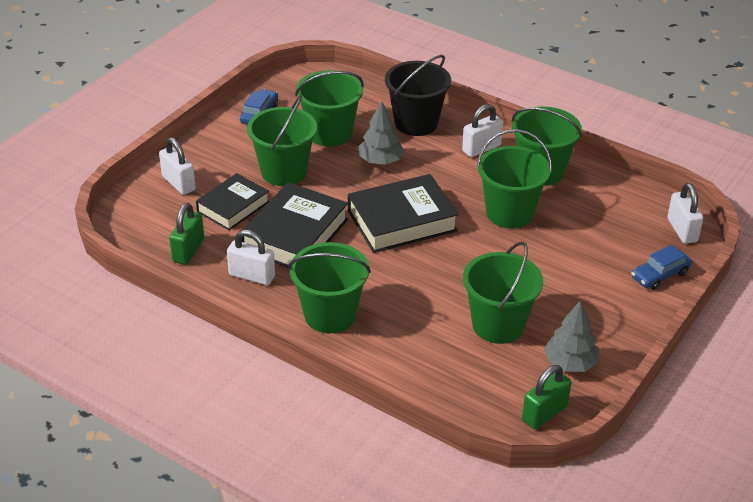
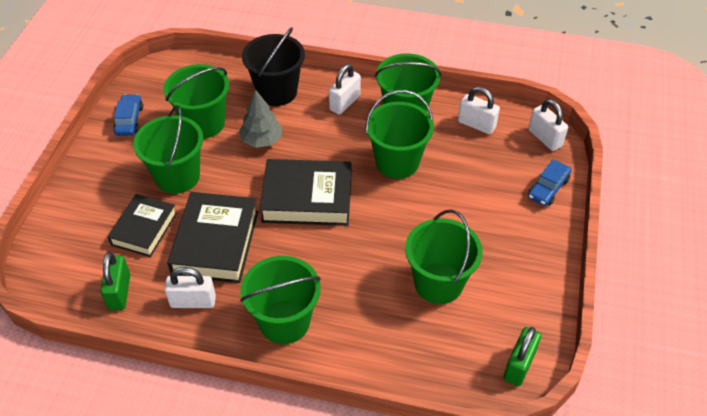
camera: 20 degrees left, 10 degrees up
(178, 183) = (80, 218): white padlock -> white padlock (476, 124)
(402, 221) = (307, 198): black book -> black book turned 45 degrees clockwise
(570, 363) = (516, 303): grey tree -> none

